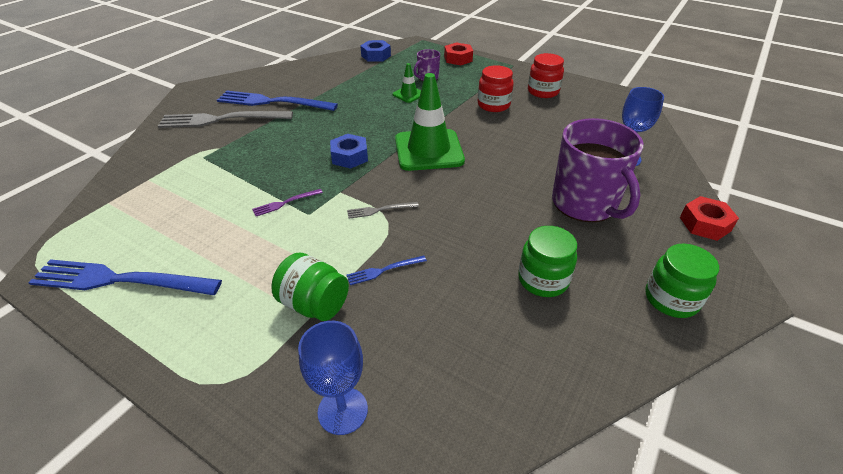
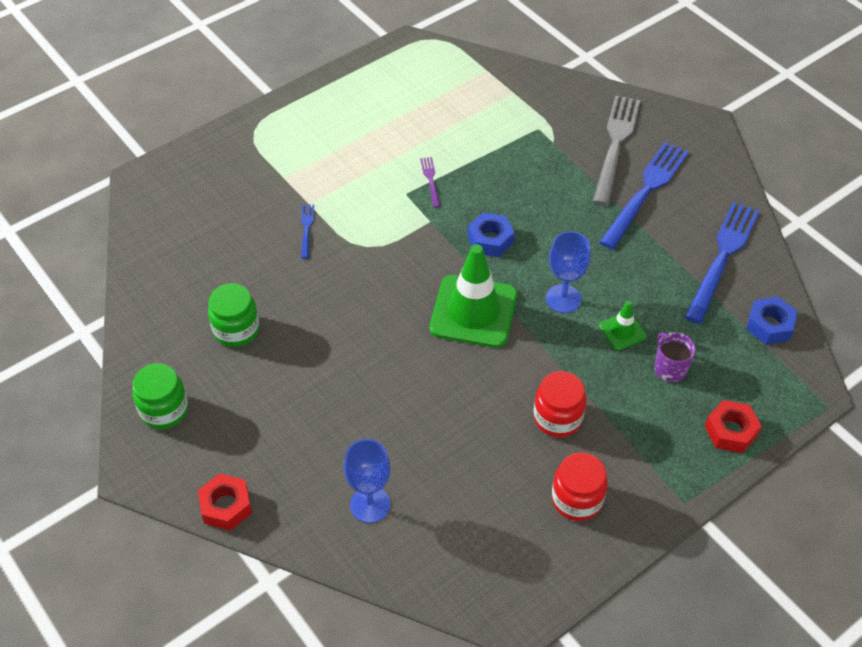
camera: 110 degrees right, 10 degrees up
(120, 280) = (379, 82): blue fork -> blue fork (722, 257)
(314, 304) = (294, 182): green jar -> none
(342, 410) = (198, 182): blue goblet -> blue goblet (563, 299)
(380, 210) = (386, 244): grey fork -> none
(585, 204) = (311, 414): purple mug -> none

